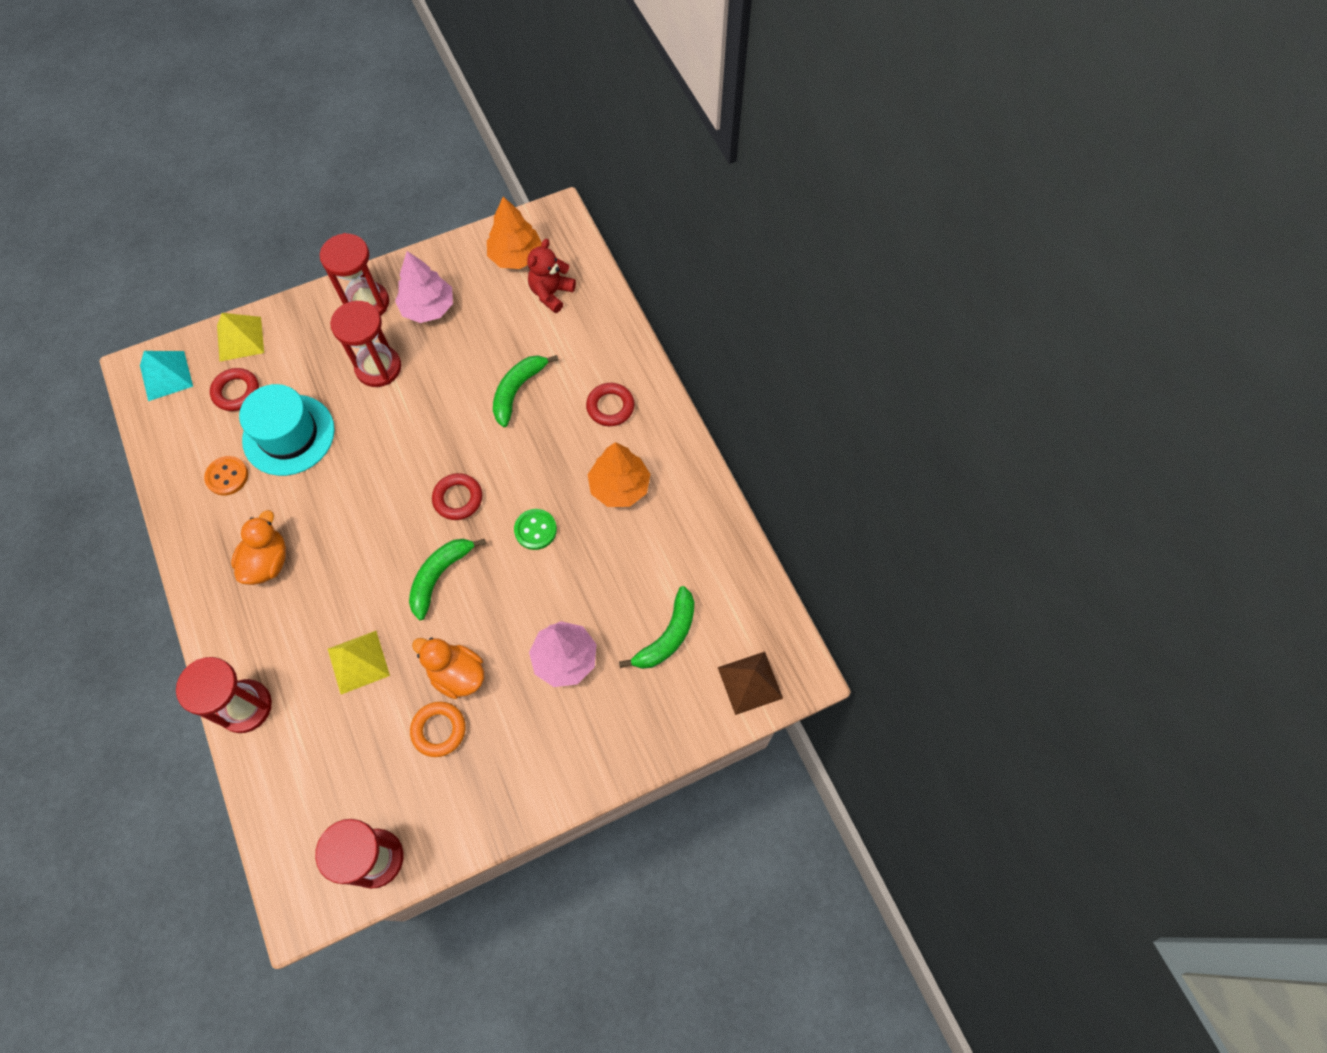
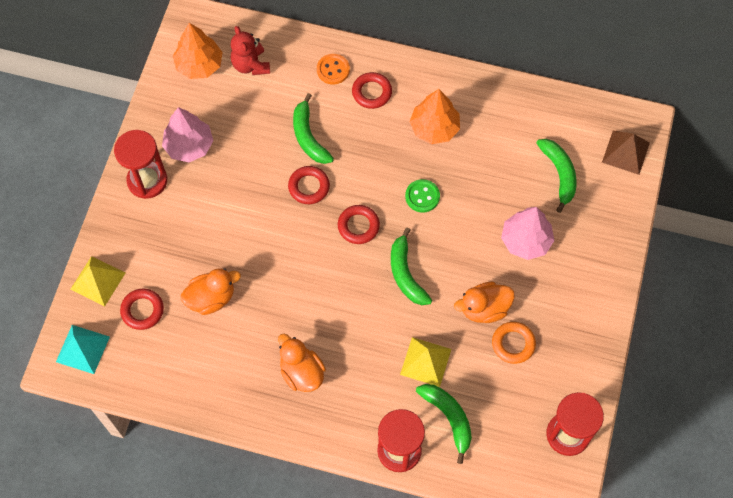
camera: 50 degrees left, 0 degrees up
(227, 476) = (209, 358): orange button -> orange button (333, 70)
(288, 435) = (211, 298): turquoise hat -> orange duck
(312, 727) = (448, 418): none -> green banana
(378, 367) = (209, 208): red hourglass -> none
(465, 428) = (309, 187): none -> red ring

